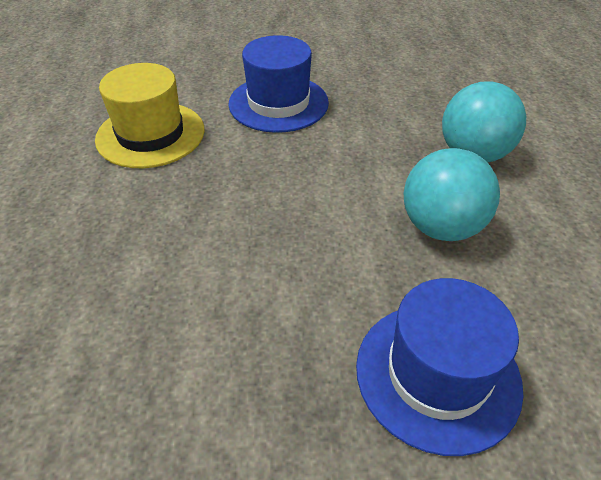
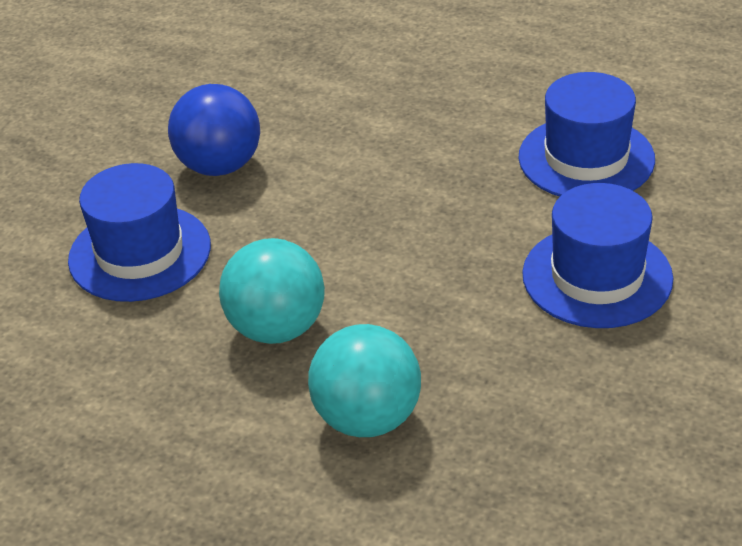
camera: 120 degrees right, 5 degrees down
(150, 134) = (586, 158): yellow hat -> blue hat
(262, 375) = (220, 166): none -> blue ball

